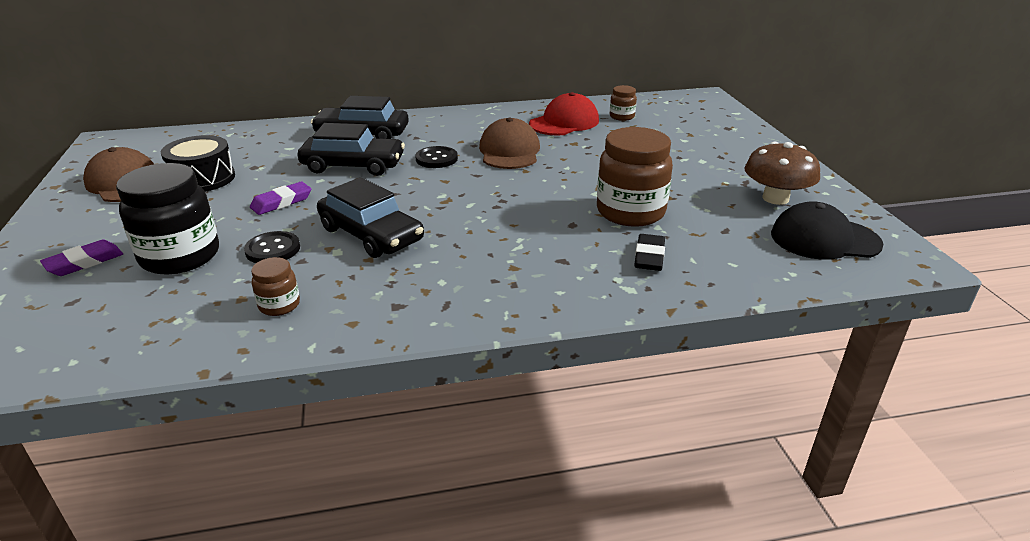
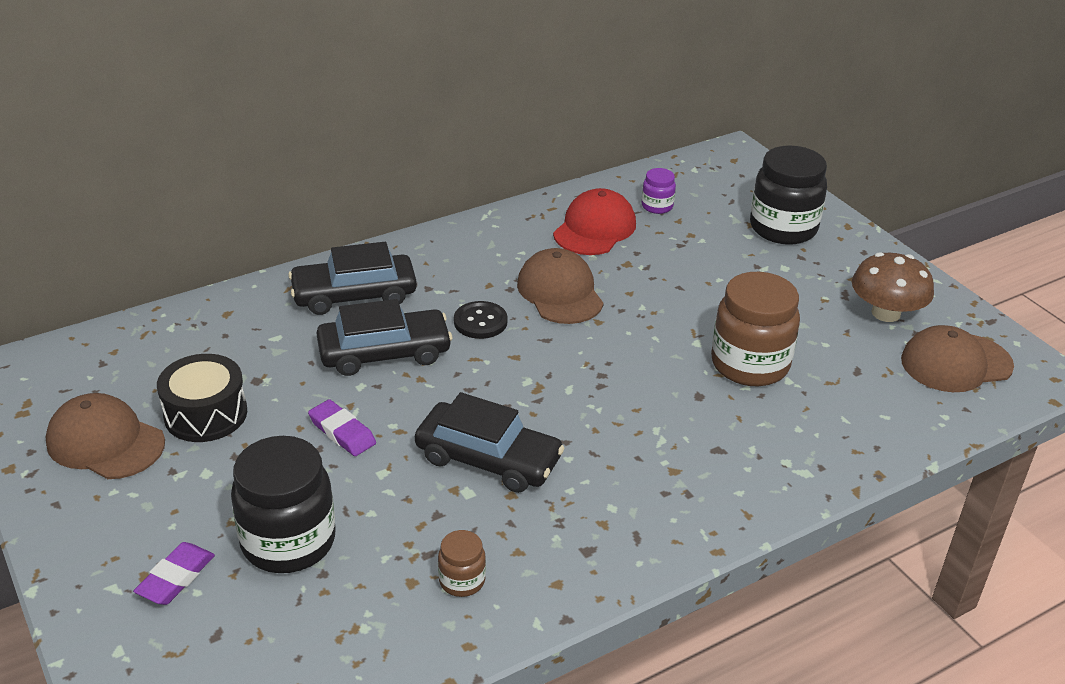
camera: 20 degrees left, 5 degrees up
(273, 249) = (391, 506): black button -> none
(281, 202) = (342, 432): purple eraser -> purple eraser turned 75 degrees counterclockwise
(622, 117) = (657, 206): brown jar -> purple jar
(649, 256) = (801, 424): black eraser -> none
(716, 139) = (783, 228): none -> black jar
(824, 239) = (956, 363): black cap -> brown cap

